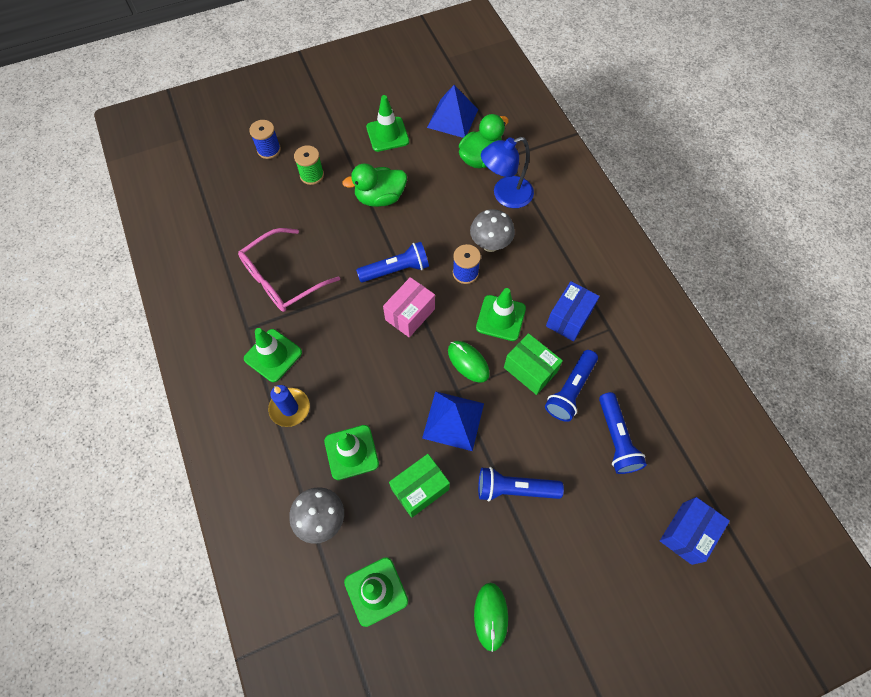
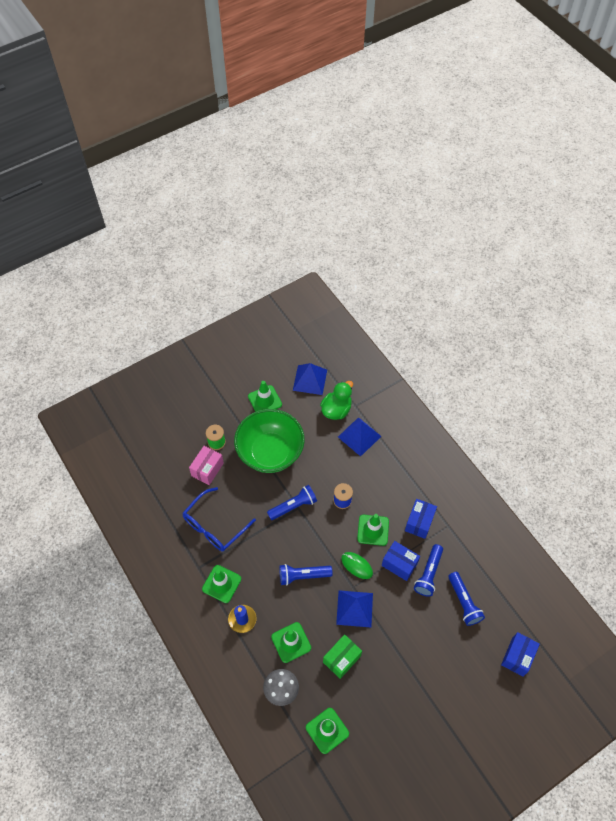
camera: 10 degrees left, 5 degrees down
(269, 150) = (180, 426): blue spool -> none
(283, 278) = (214, 526): pink glasses -> blue glasses
(380, 198) = (270, 452): green duck -> green bowl
(410, 314) = (310, 538): pink box -> pink box (207, 469)
(490, 245) = (355, 476): grey mushroom -> none
(490, 616) = (403, 732): green mouse -> none
(505, 195) = (359, 436): blue lamp -> blue pyramid
(514, 489) = (403, 647): blue flashlight -> blue flashlight (303, 576)
(530, 370) = (399, 564): green box -> blue box

